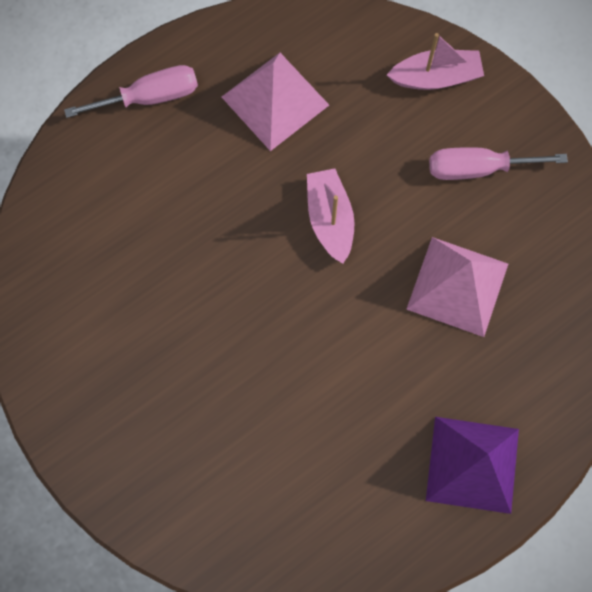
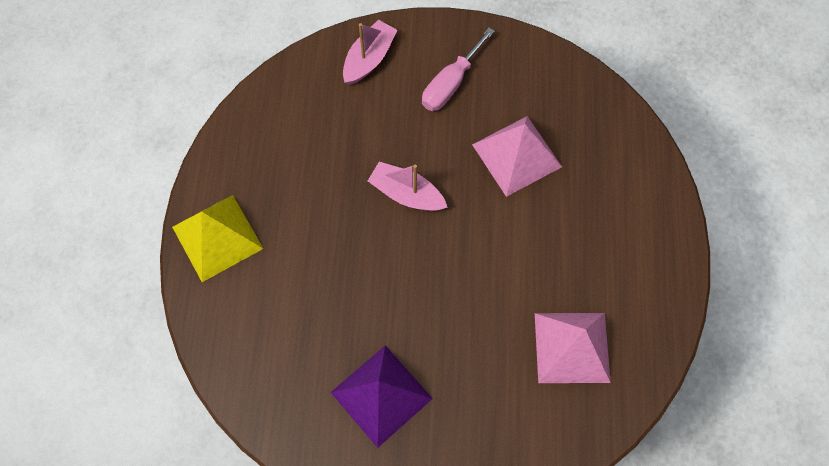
camera: 50 degrees left, 5 degrees down
(150, 97) = (217, 237): pink screwdriver -> yellow pyramid
(275, 101) = (295, 163): pink pyramid -> pink pyramid (572, 347)
(472, 464) = (638, 238): purple pyramid -> purple pyramid (381, 395)

